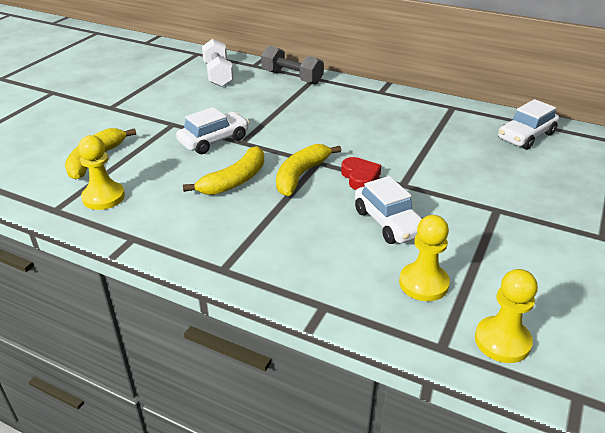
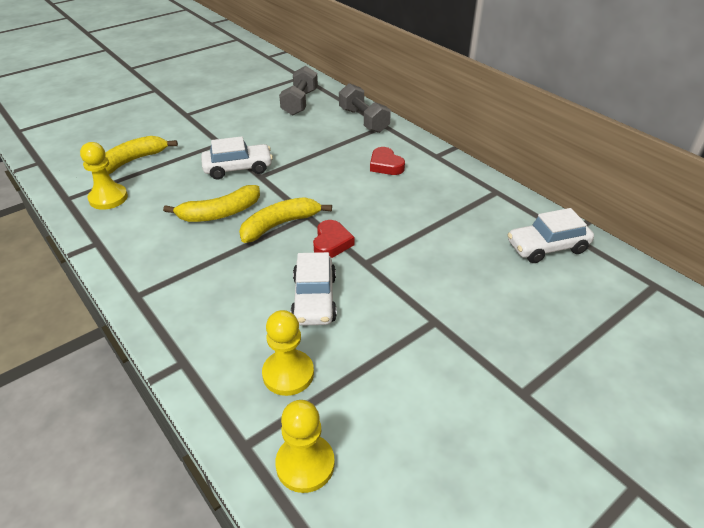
camera: 25 degrees right, 5 degrees up
(218, 75) = (300, 102): white dumbbell -> grey dumbbell
(346, 108) = (385, 165): none -> red heart

